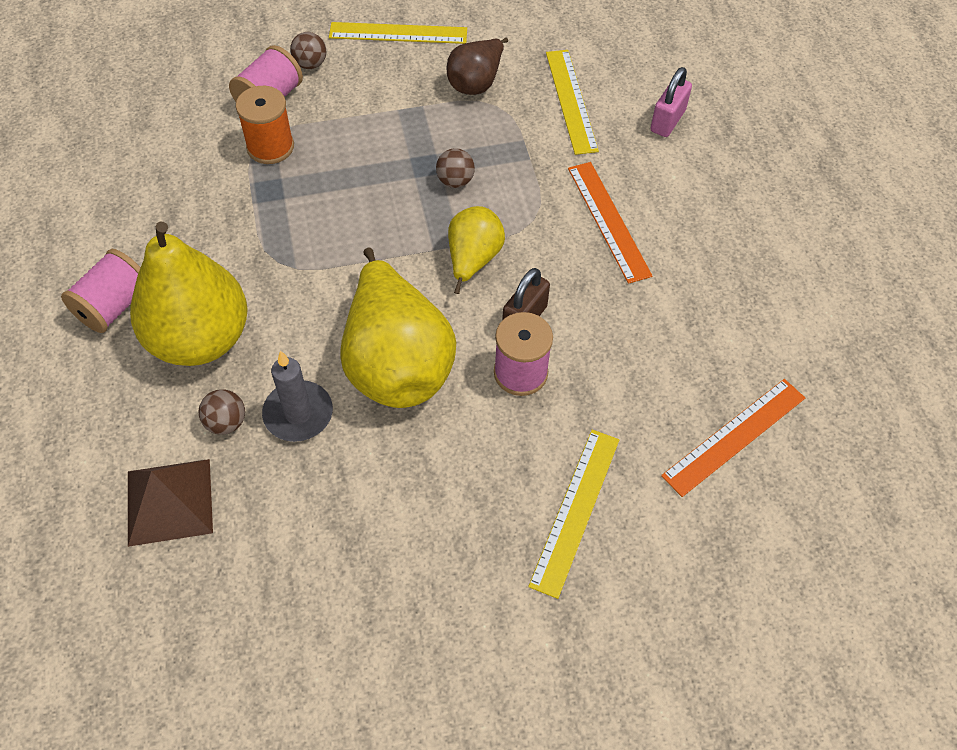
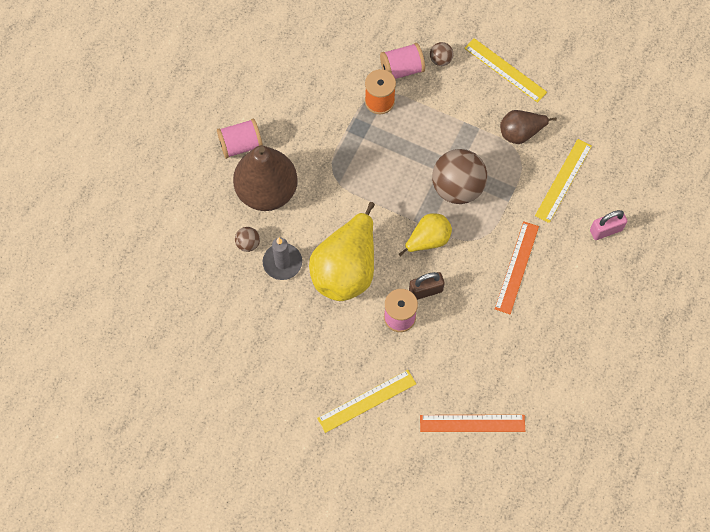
camera: 40 degrees right, 10 degrees up
(169, 501) = (198, 265): brown pyramid -> none
(200, 339) = (267, 191): yellow pear -> brown pear
(455, 181) = (457, 188): brown ball -> brown ball, size x2.21

